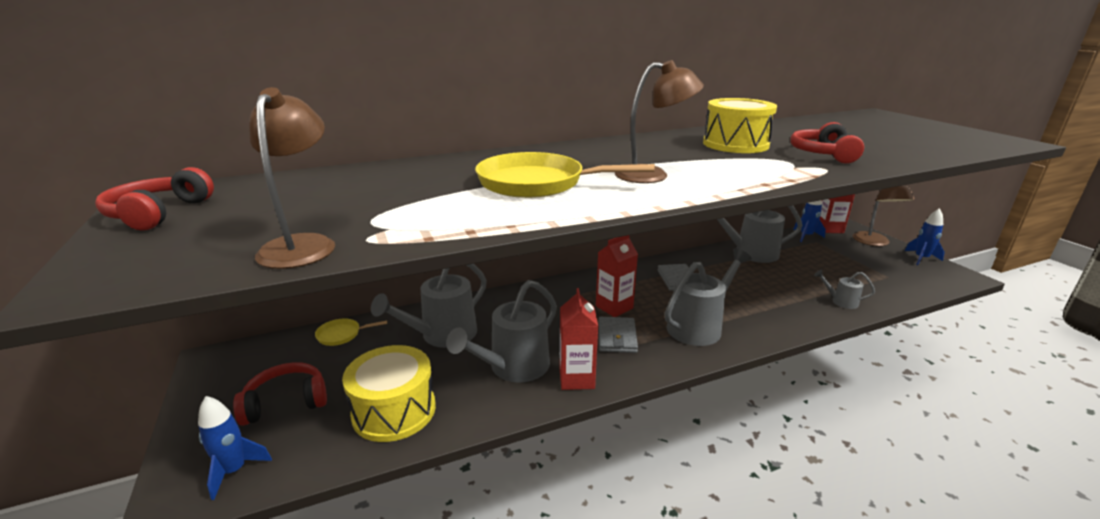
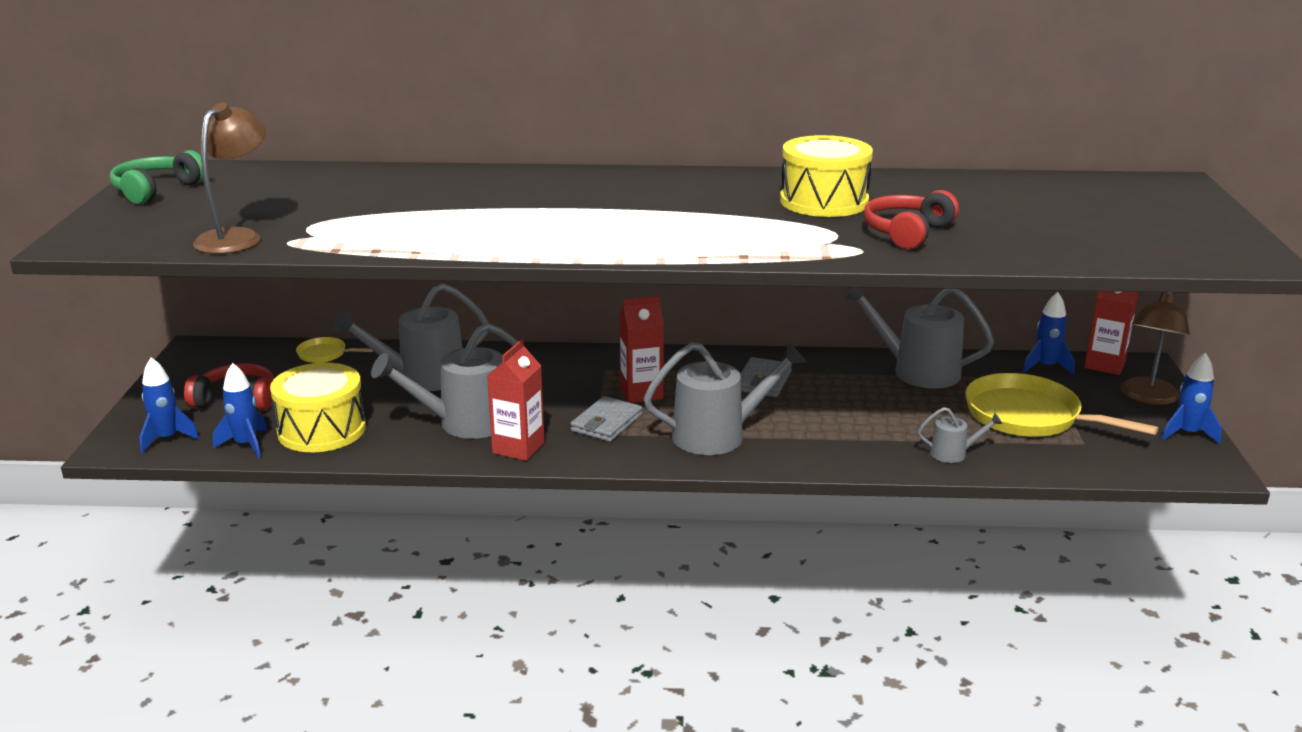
camera: 25 degrees right, 0 degrees up
(159, 213) = (157, 190): red headphones -> green headphones
(329, 451) = (246, 445): none -> blue rocket
(537, 183) = (503, 214): yellow pan -> yellow pan (1029, 416)
(652, 175) = (639, 225): brown lamp -> none
(840, 301) = (953, 453): grey watering can -> grey watering can turned 135 degrees clockwise

